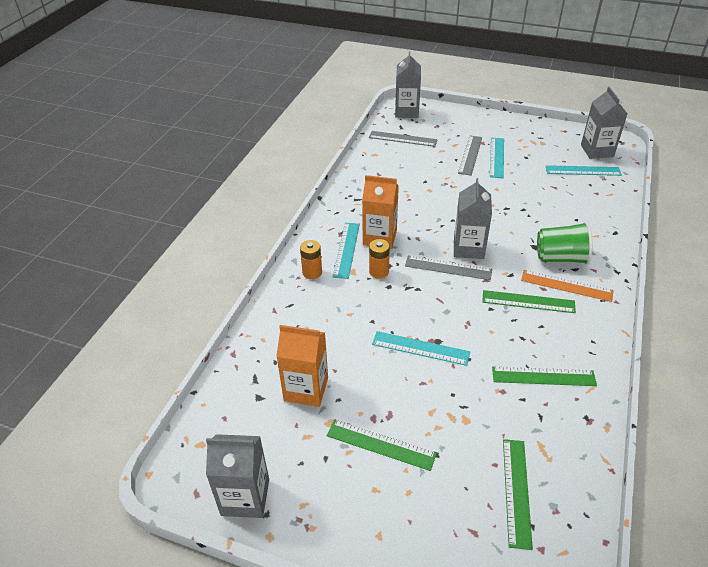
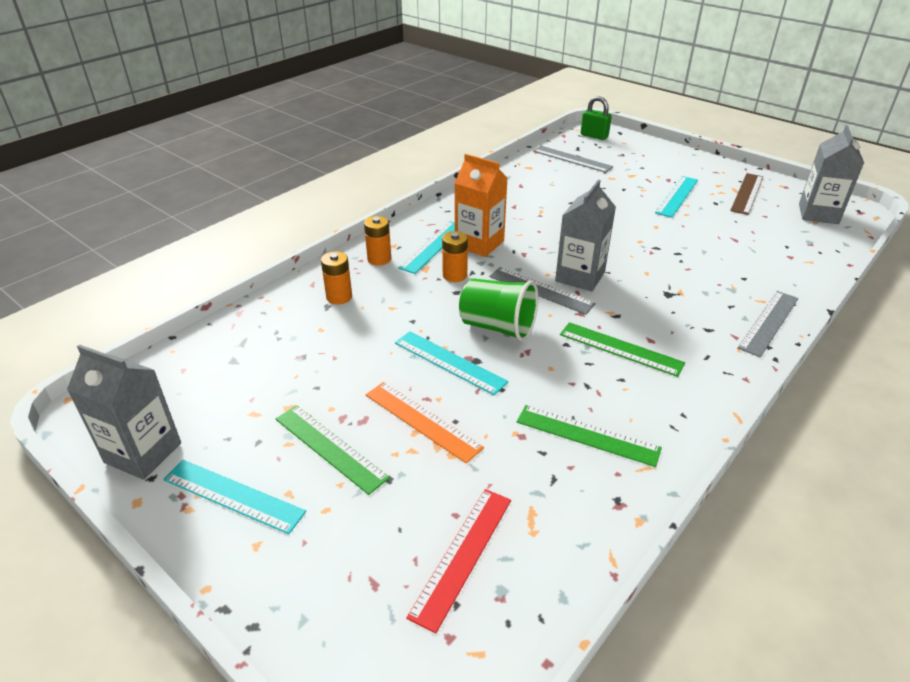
camera: 20 degrees right, 5 degrees down
(303, 316) = (339, 297): none -> orange battery
(306, 389) = (289, 367): orange carton -> none
(406, 112) = (594, 136): grey carton -> green padlock
(470, 155) = (644, 188): grey ruler -> grey ruler (769, 322)
(516, 491) = (462, 555): green ruler -> red ruler
(542, 143) = (747, 193): none -> brown ruler
(560, 258) = (695, 313): green cup -> green cup (498, 327)
(566, 285) = (684, 344): orange ruler -> orange ruler (422, 420)
(583, 170) = (785, 230): turquoise ruler -> turquoise ruler (233, 495)

